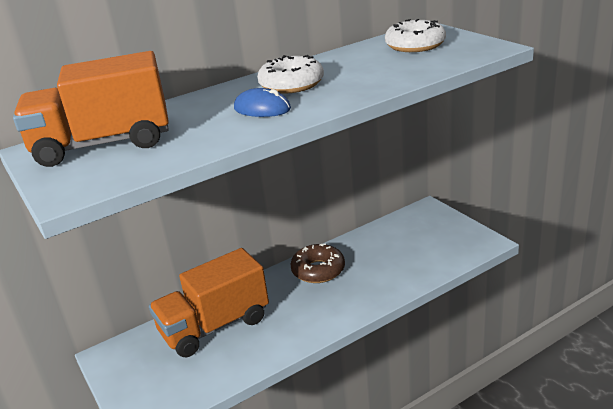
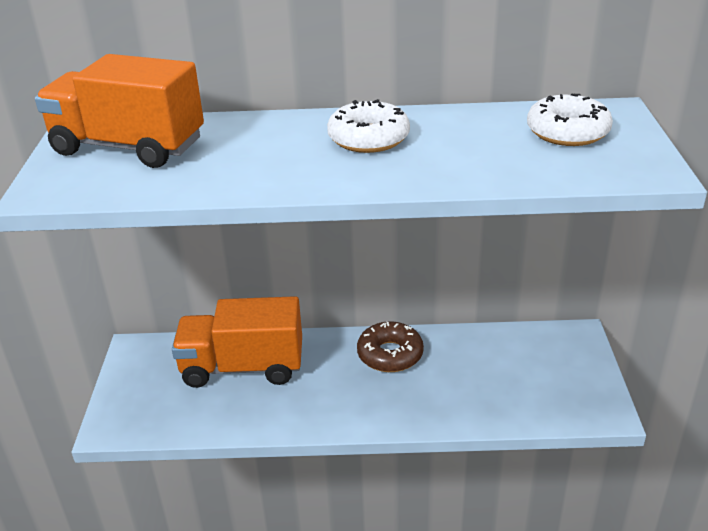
camera: 30 degrees right, 5 degrees up
(262, 109) = (301, 160): blue mouse -> none

